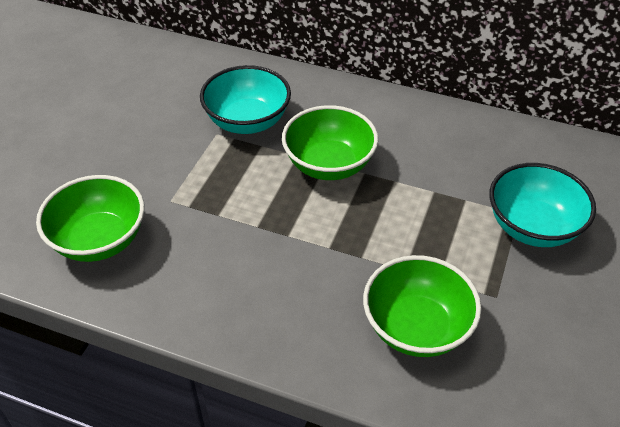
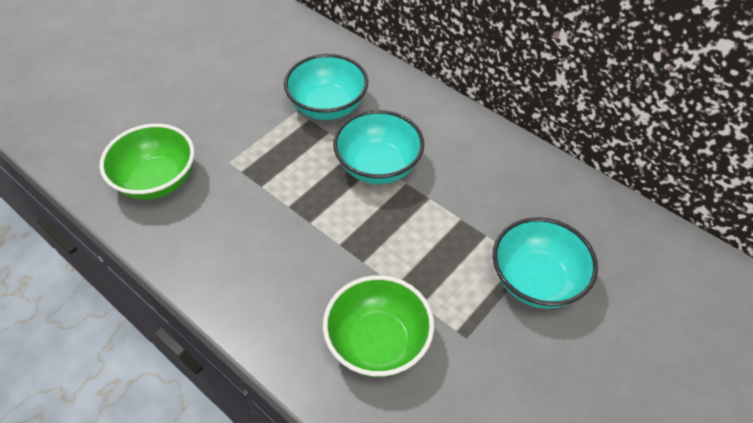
camera: 20 degrees right, 5 degrees up
(329, 165) = (378, 166): green bowl -> turquoise bowl

